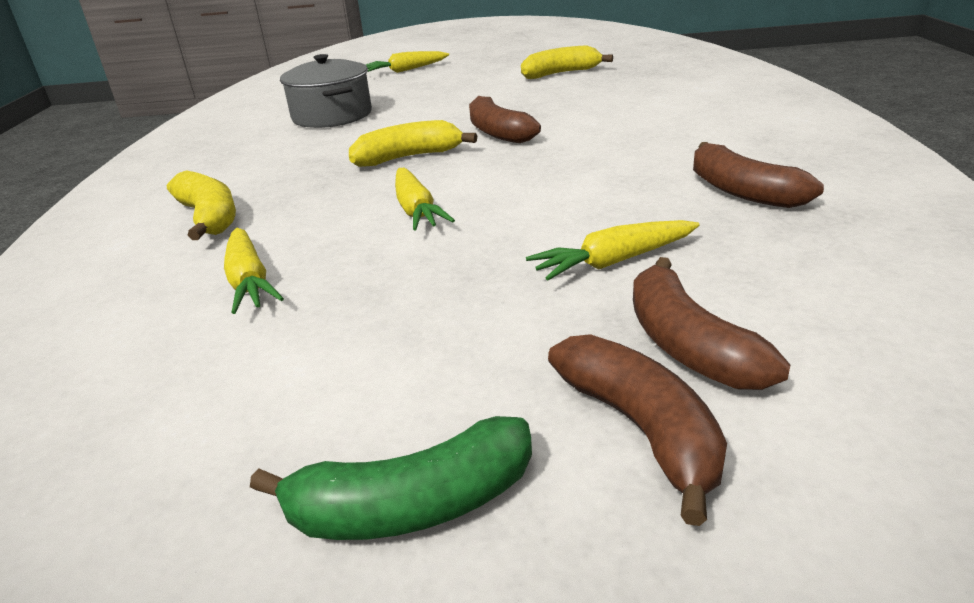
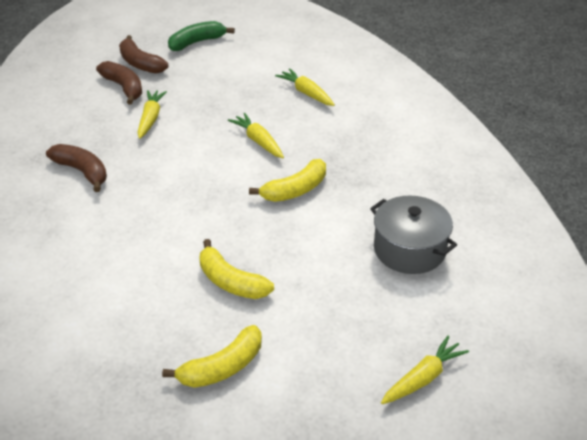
camera: 160 degrees right, 10 degrees up
(209, 217) = (372, 125): yellow banana -> yellow banana (231, 282)
(498, 132) = (245, 228): brown banana -> none
(613, 262) = (150, 118): yellow carrot -> yellow carrot turned 45 degrees counterclockwise

